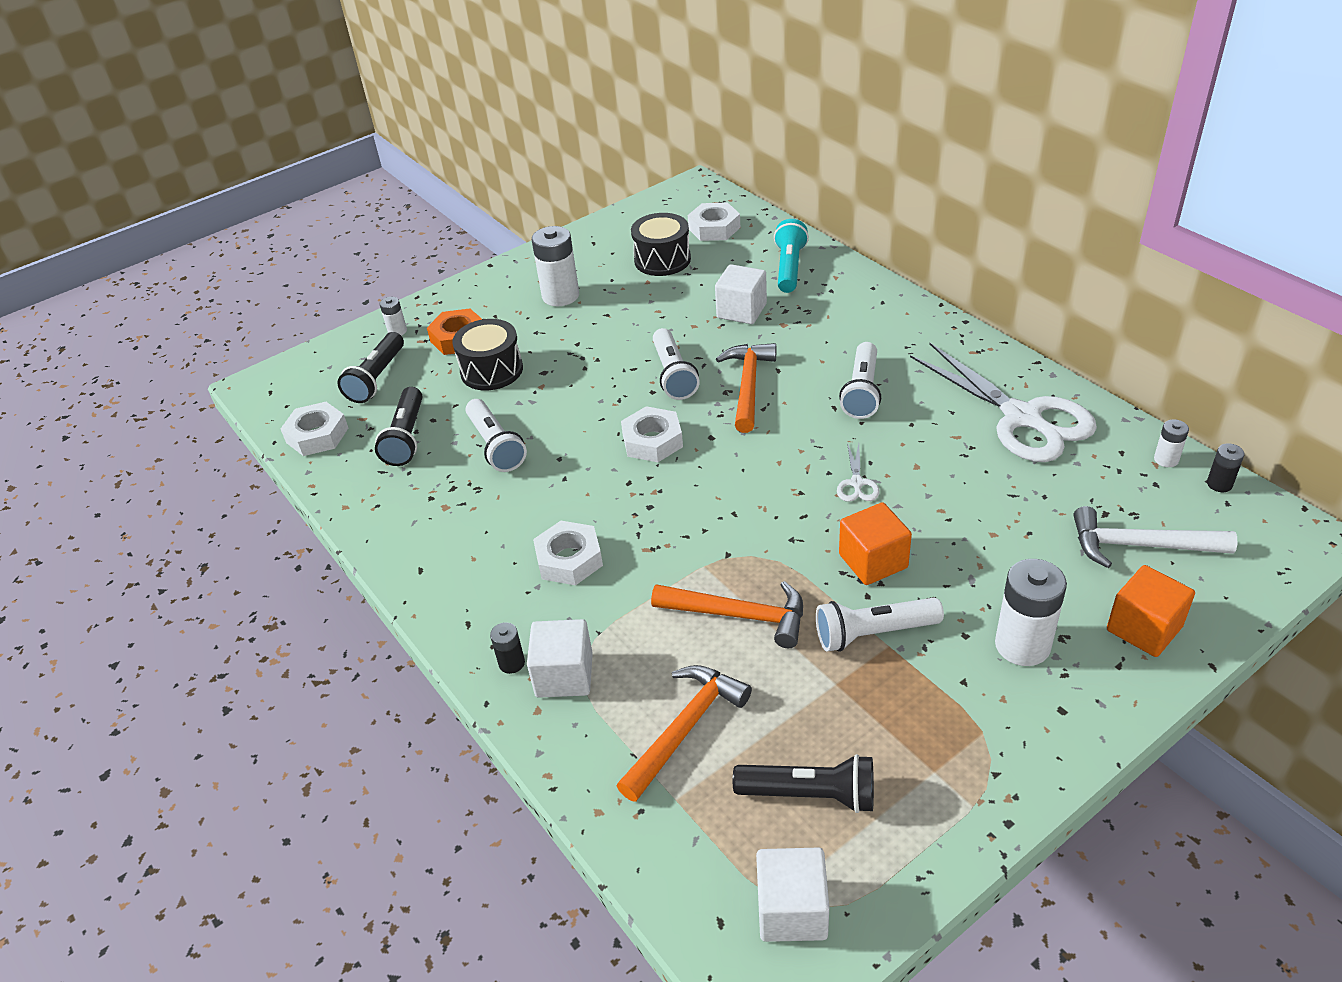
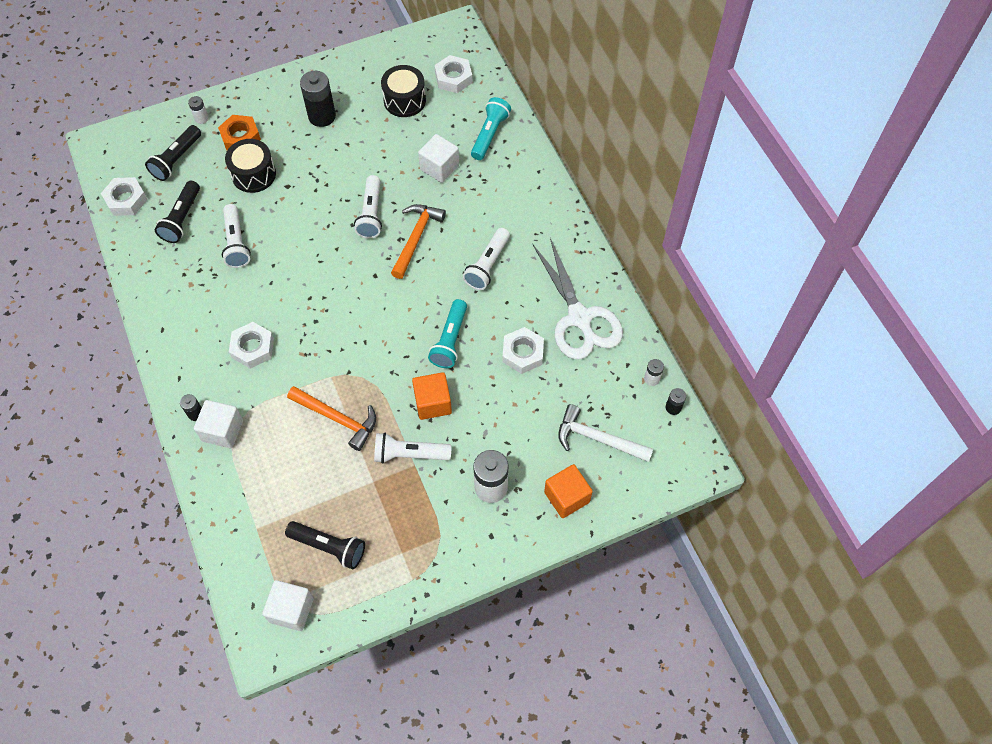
camera: 10 degrees right, 20 degrees up
(560, 296) = (322, 116): white battery -> black battery
(652, 441) = (336, 268): white nut -> white nut (522, 353)
(685, 729) = (277, 486): orange hammer -> none
(857, 483) = (450, 340): white scissors -> turquoise flashlight

